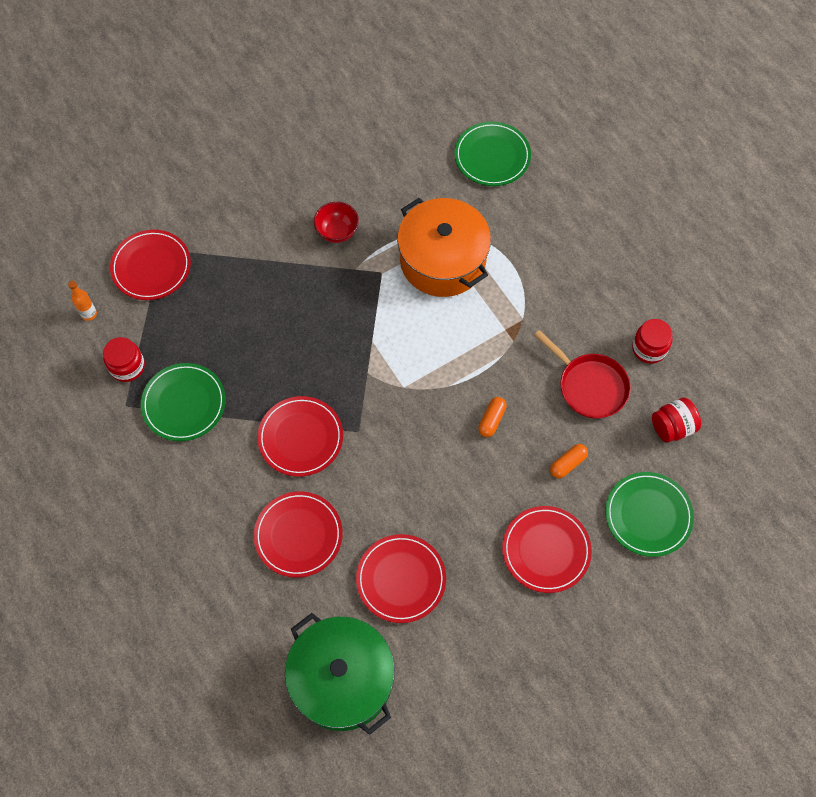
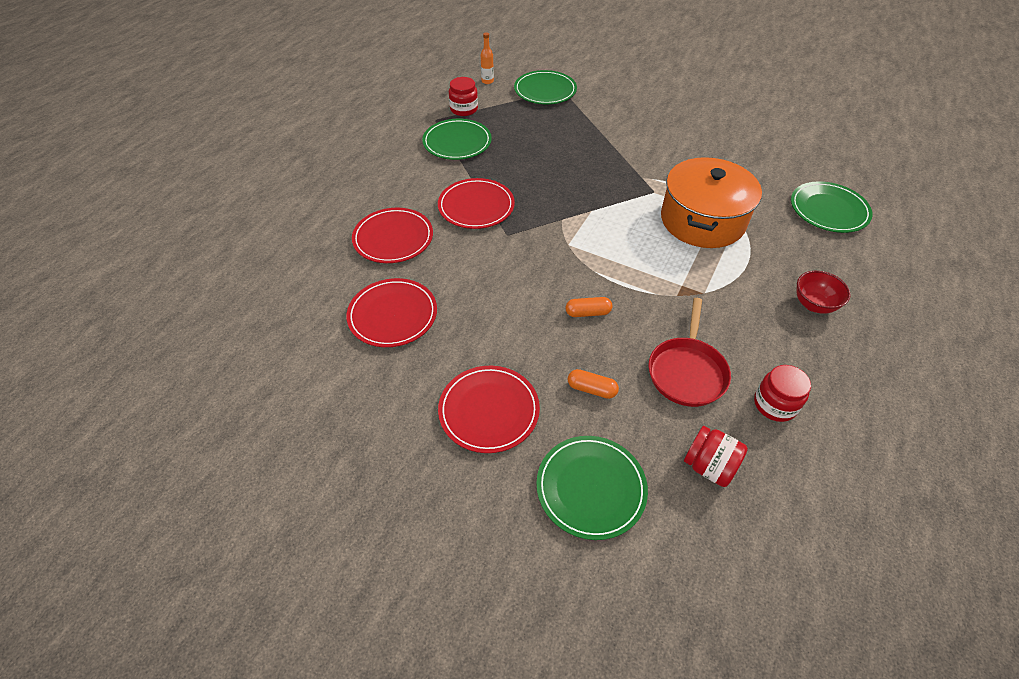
camera: 60 degrees right, 15 degrees down
(151, 267) = (545, 90): red plate -> green plate
(337, 232) = (662, 156): red bowl -> red bowl (813, 305)
(342, 679) = (280, 315): green pot -> none

